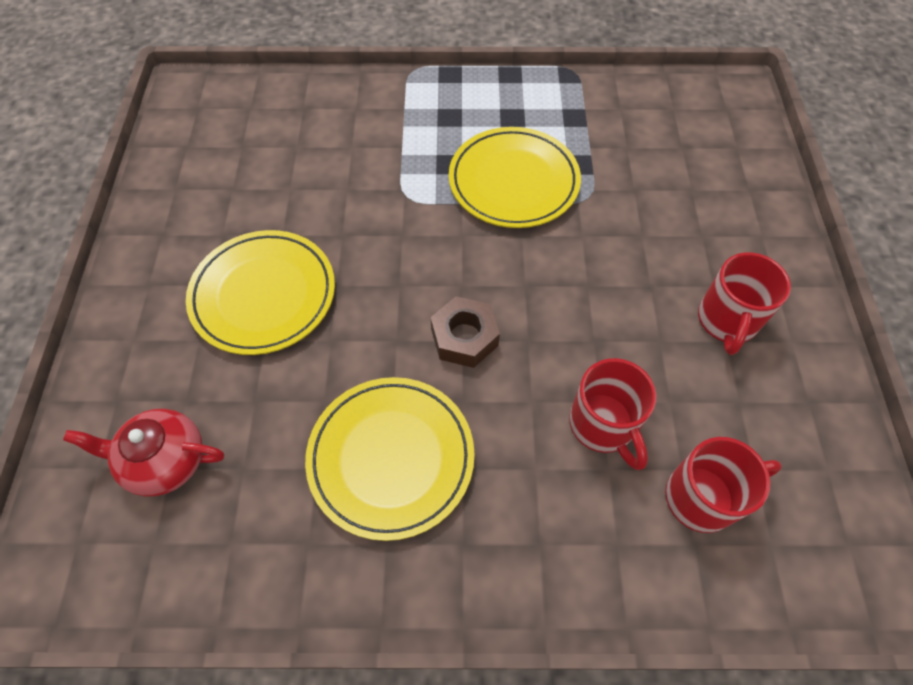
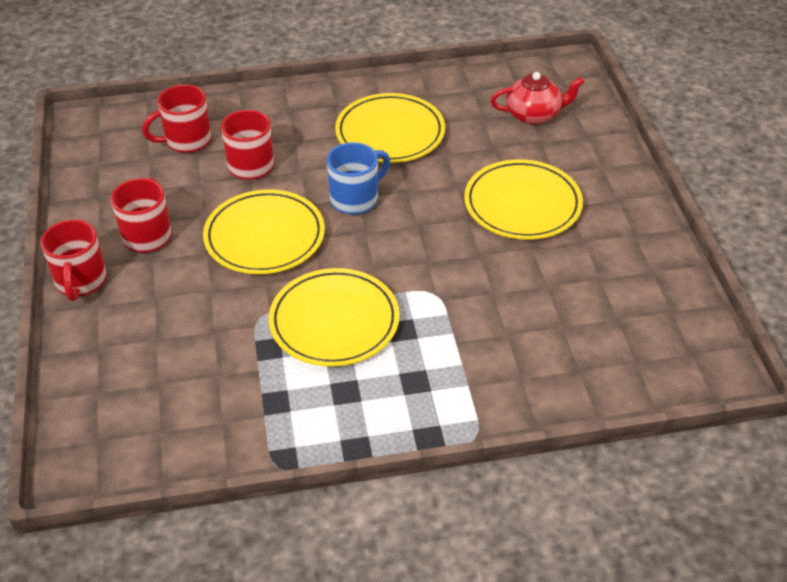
camera: 170 degrees right, 15 degrees down
(464, 337) = (356, 199): brown nut -> blue mug
(582, 297) = (264, 237): none -> yellow plate
(790, 267) = (80, 282): none -> red mug

